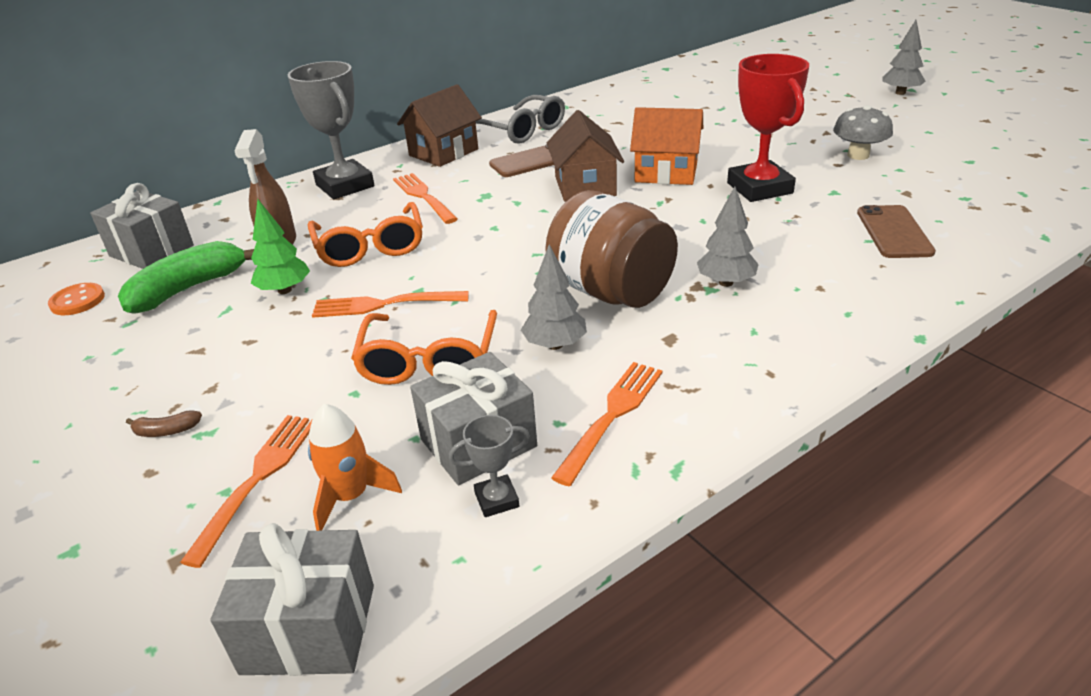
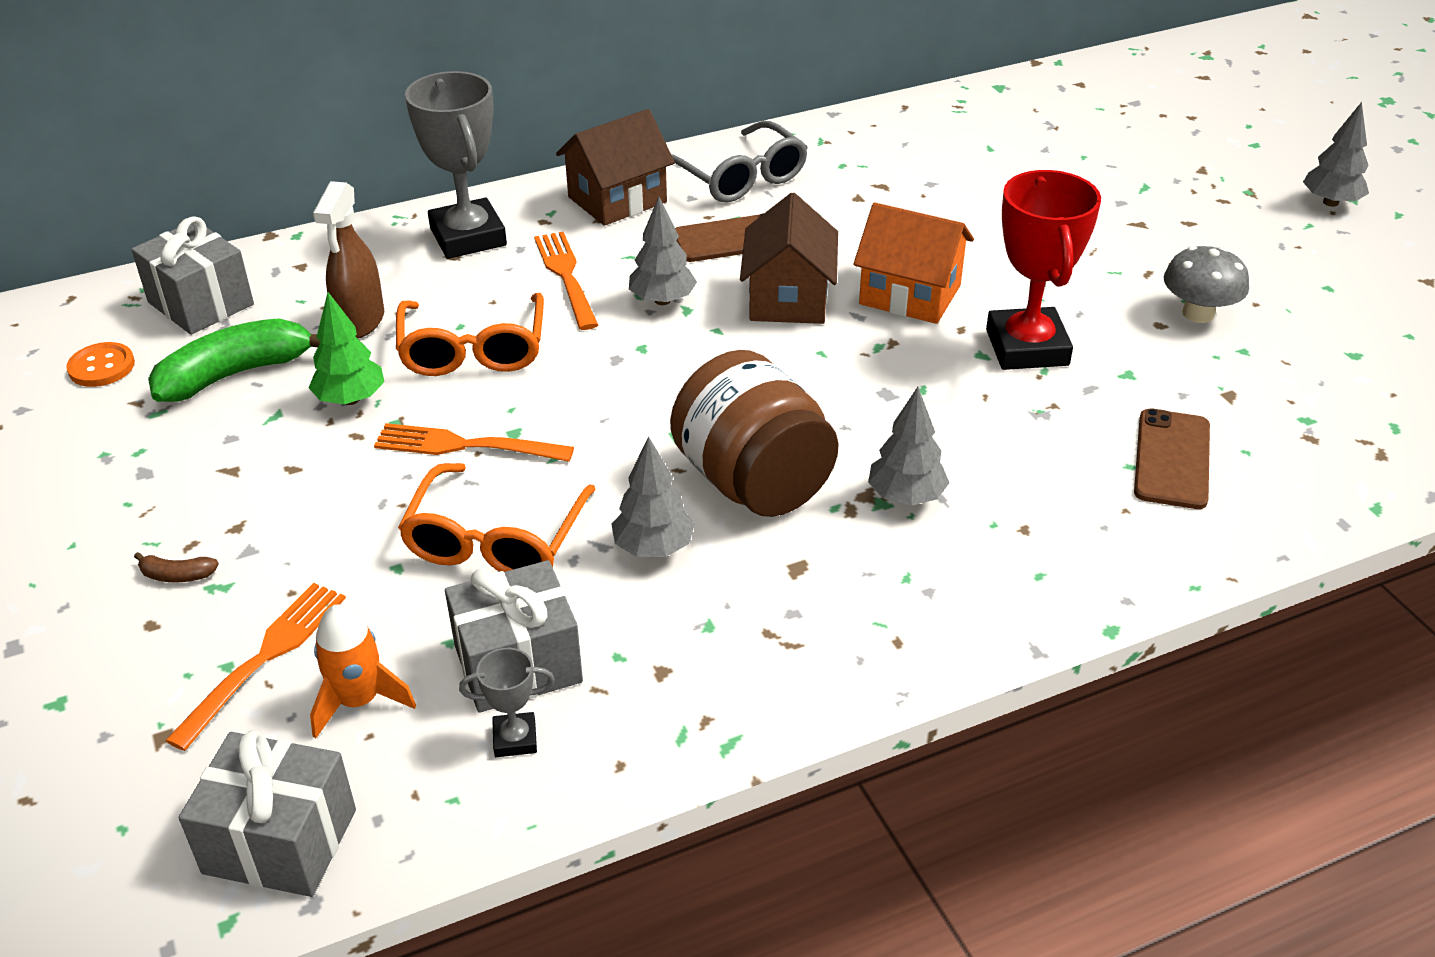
camera: 10 degrees right, 5 degrees up
(497, 200) = (662, 300): none -> grey tree
(612, 416) = (683, 661): orange fork -> none

